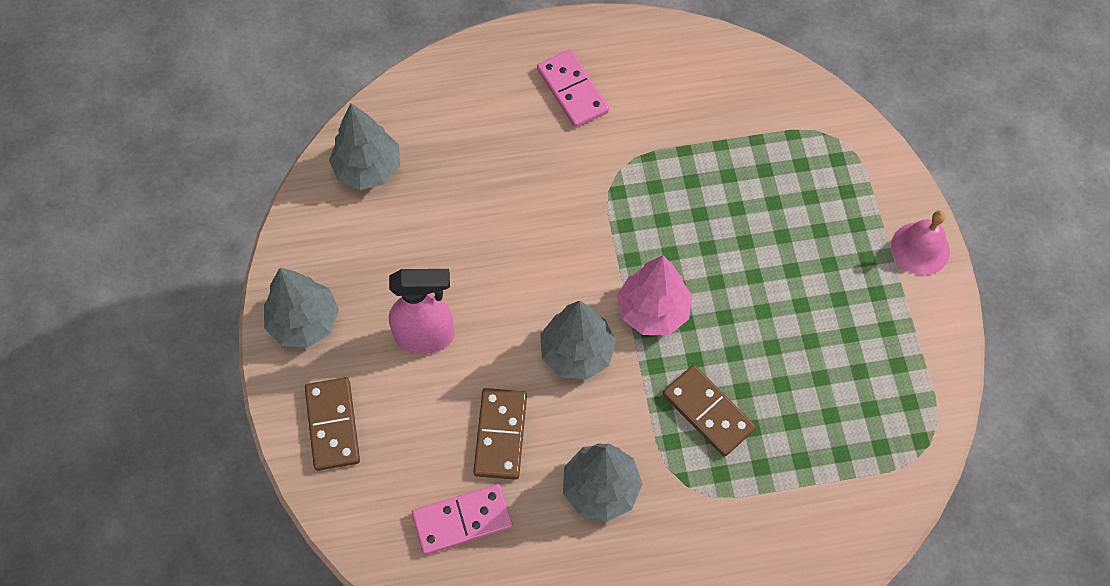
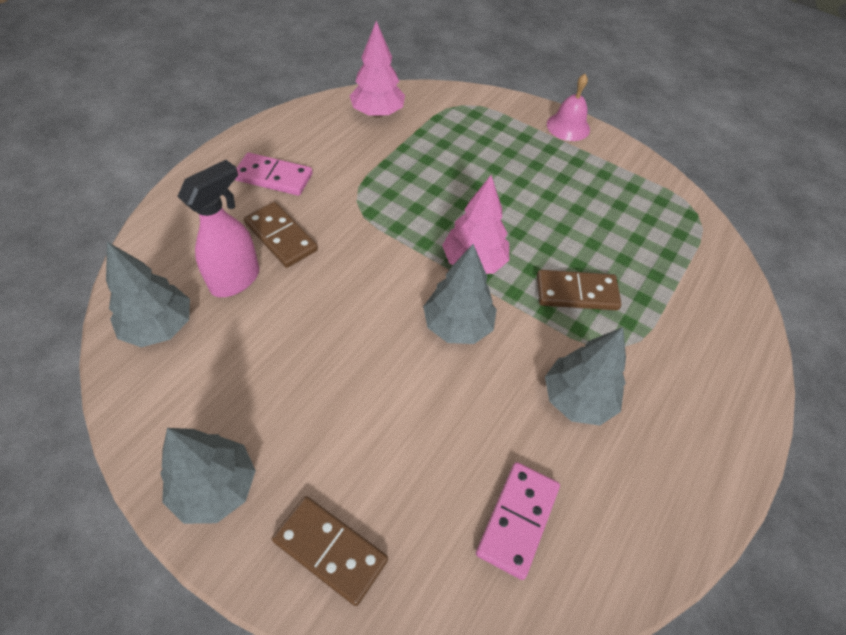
camera: 50 degrees left, 10 degrees down
(426, 337) = (336, 408): pink spray bottle -> pink spray bottle (236, 279)
(500, 435) = (471, 427): brown domino -> brown domino (281, 237)
(738, 86) = (378, 113): none -> pink tree

